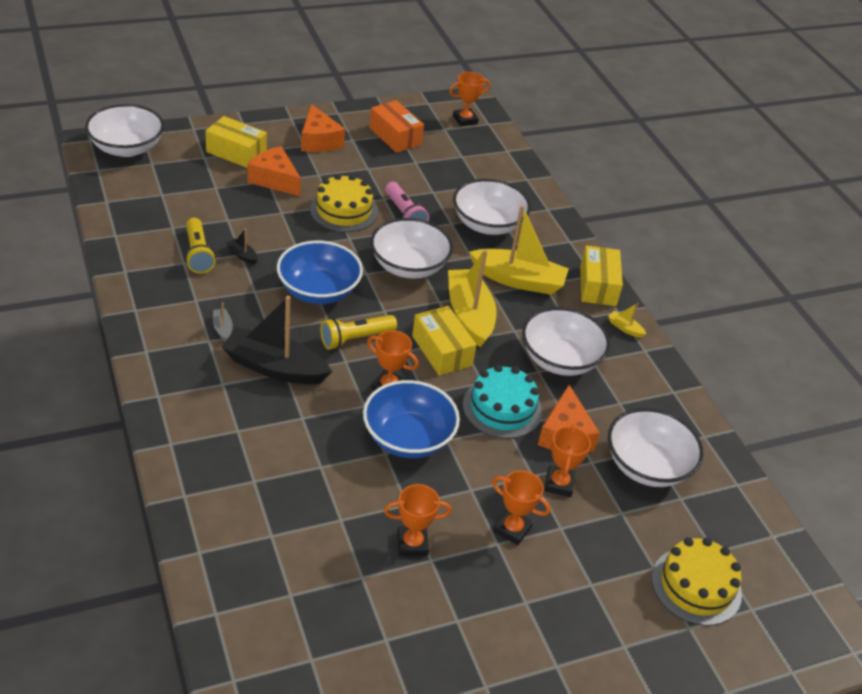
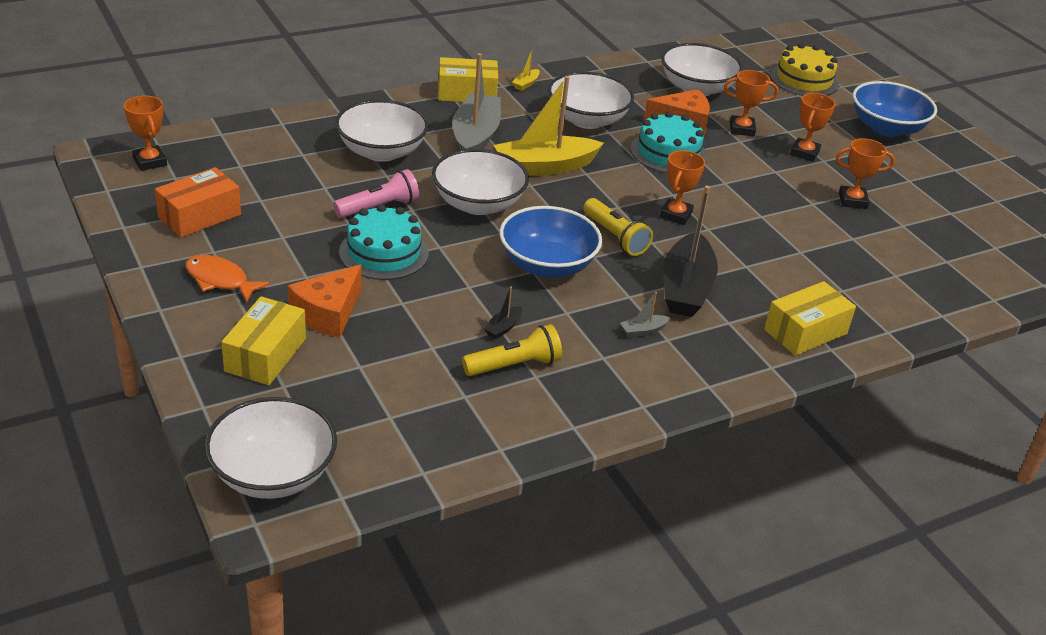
camera: 95 degrees left, 5 degrees down
(319, 140) = (220, 280): orange cheese -> orange fish
(344, 210) = (384, 252): yellow cake -> turquoise cake
(408, 438) = (735, 203): blue bowl -> blue bowl (886, 128)
(412, 544) = (852, 201): orange trophy -> orange trophy turned 75 degrees counterclockwise
(442, 351) = (607, 184): yellow box -> yellow box (805, 332)
(518, 280) = (475, 136): yellow boat -> grey boat

